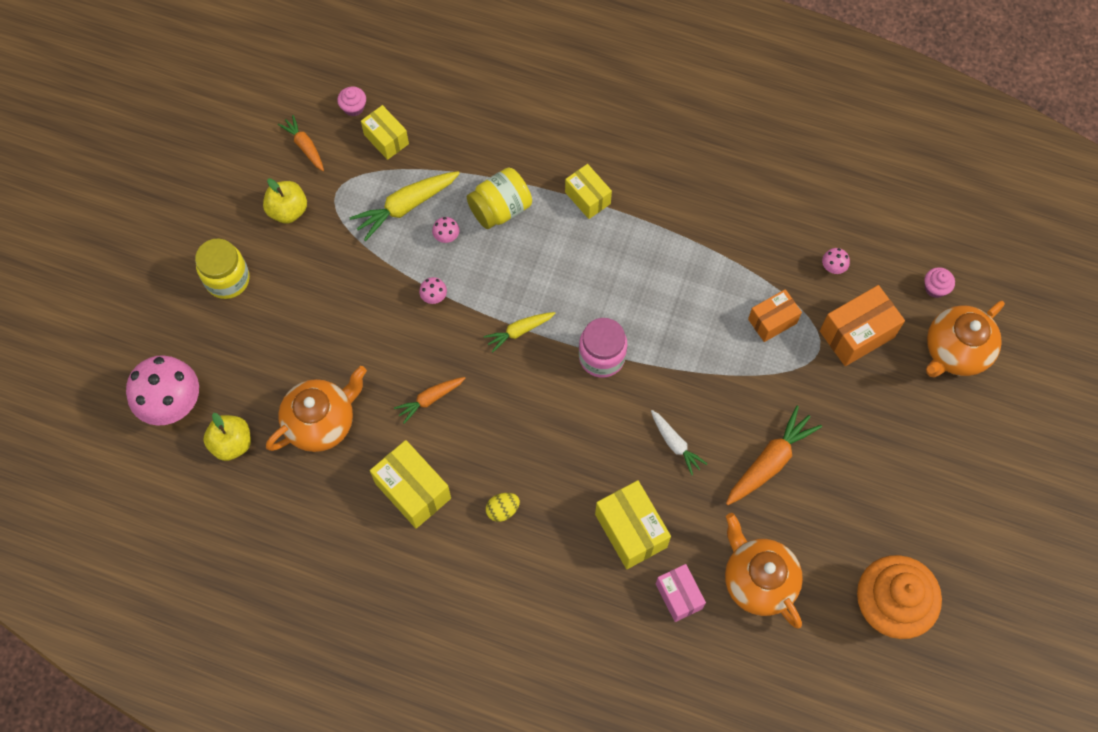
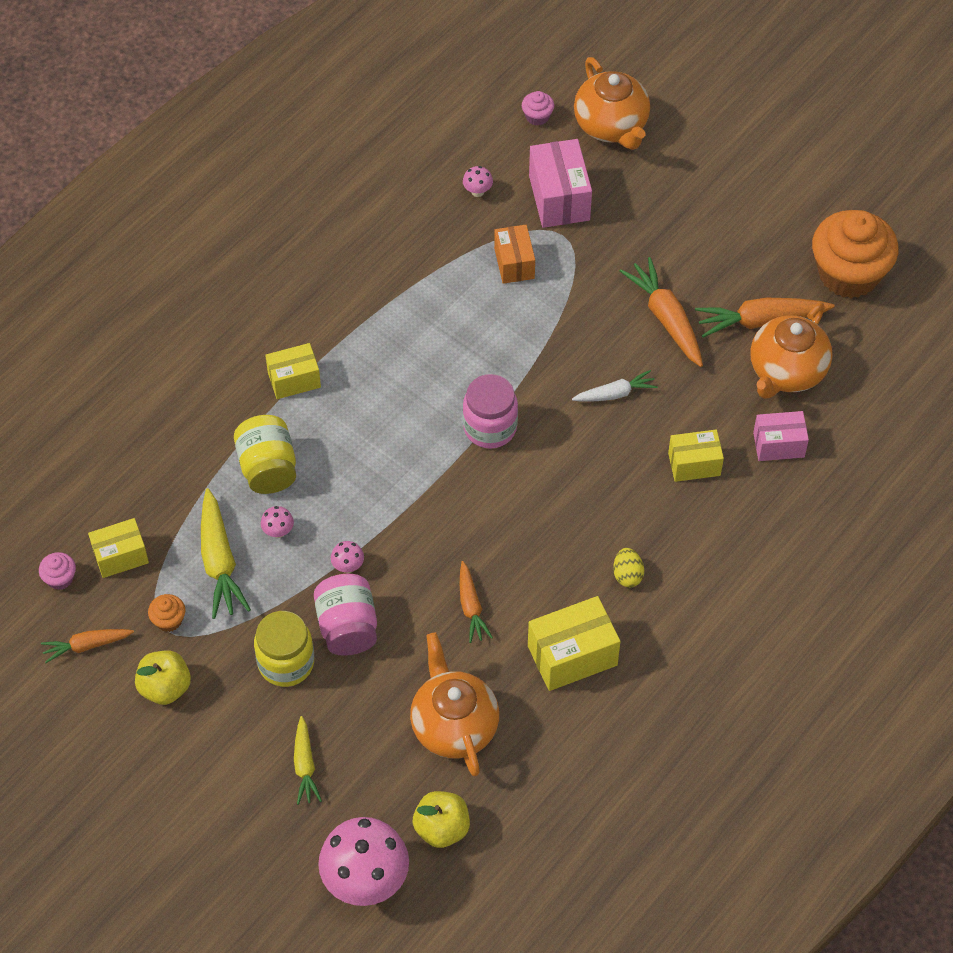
camera: 70 degrees left, 10 degrees down
(227, 279) = (227, 778): yellow jar -> yellow jar (286, 663)
(344, 191) = (169, 620): none -> orange cupcake
(381, 316) = (347, 627): none -> pink jar
(519, 331) = (426, 495): yellow carrot -> yellow carrot (305, 765)
(631, 530) = (694, 464): yellow box -> yellow box, size x0.66
(758, 580) = (786, 372): orange teapot -> orange teapot turned 45 degrees counterclockwise
(802, 542) = (760, 321): none -> orange carrot
(857, 334) = (559, 198): orange box -> pink box

